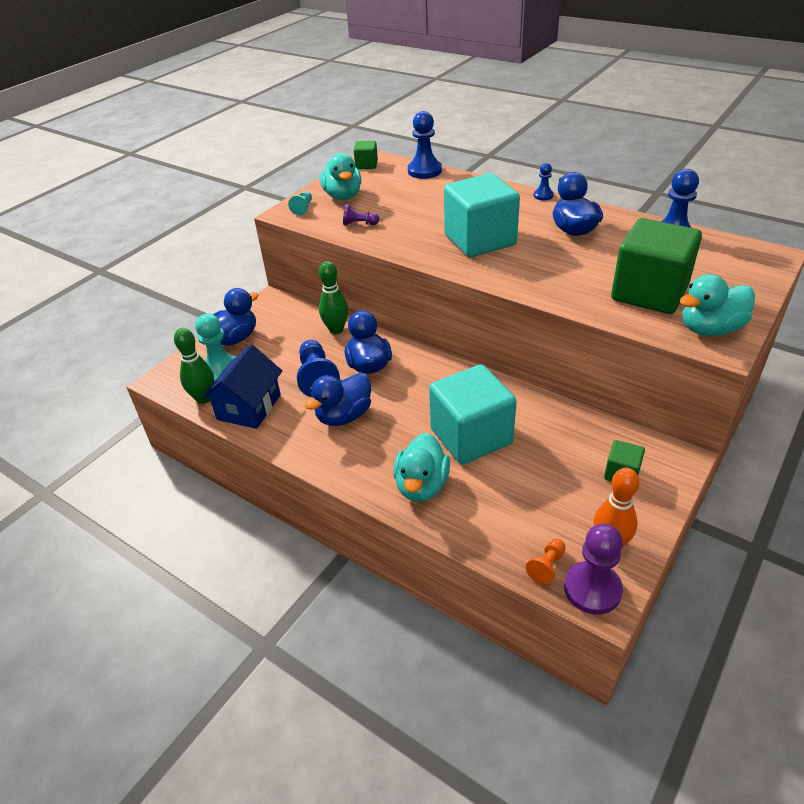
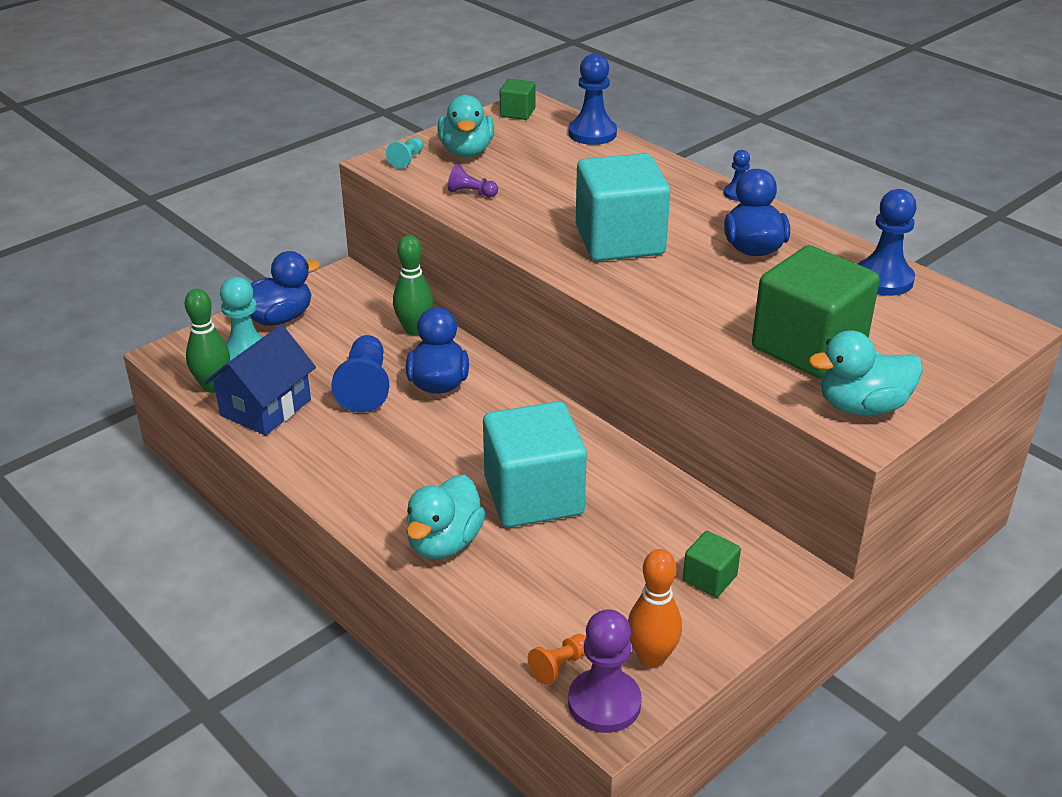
camera: 10 degrees right, 5 degrees down
(344, 416) = (381, 440): blue duck -> none

